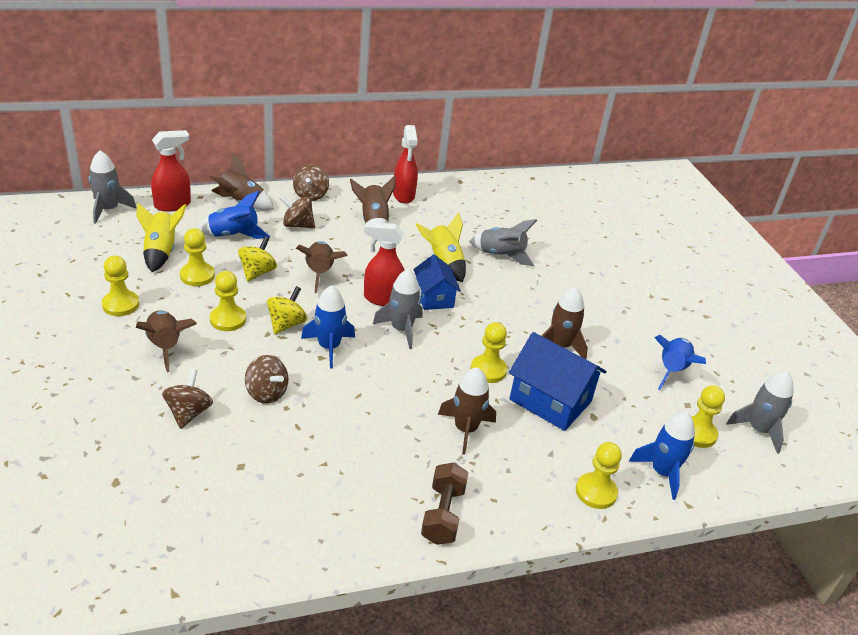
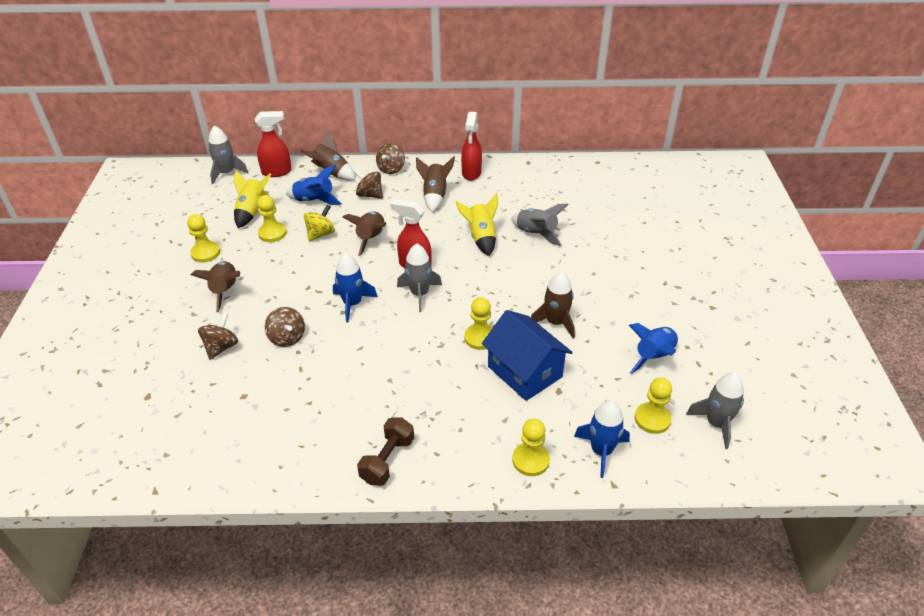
camera: 20 degrees right, 5 degrees up
(228, 319) = (281, 272): yellow pawn -> none
(286, 324) = (326, 280): yellow spinning top -> none
(434, 297) = (460, 268): blue house -> none
(465, 429) = (438, 388): brown rocket -> none

